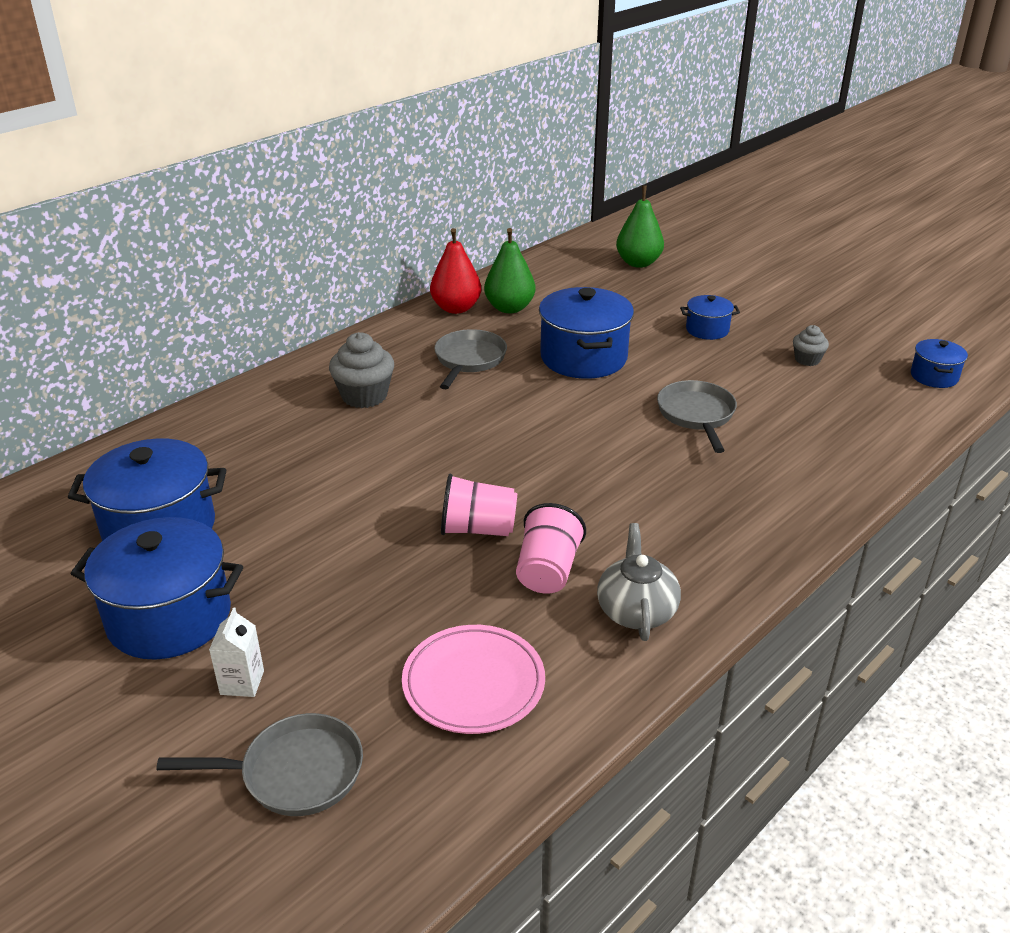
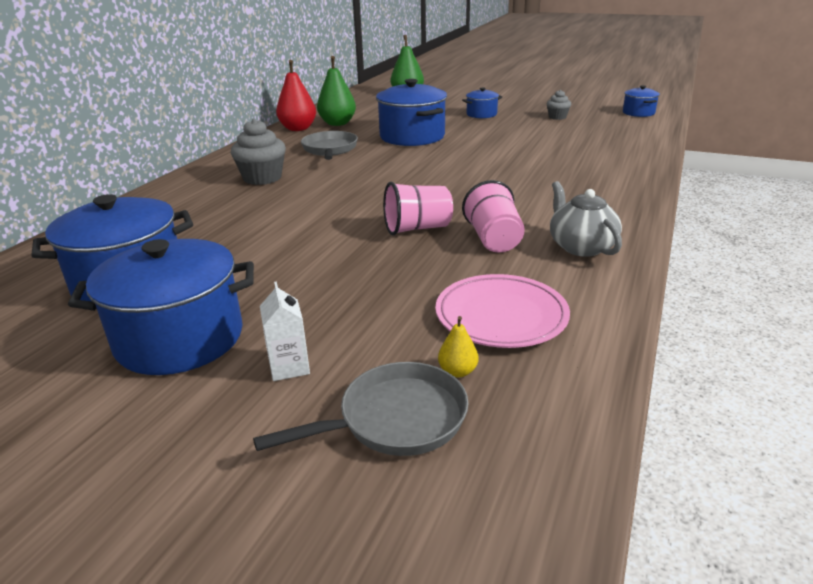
camera: 20 degrees left, 5 degrees down
(383, 738) = (457, 371): none -> yellow pear
(696, 415) = (515, 149): grey pan -> none

